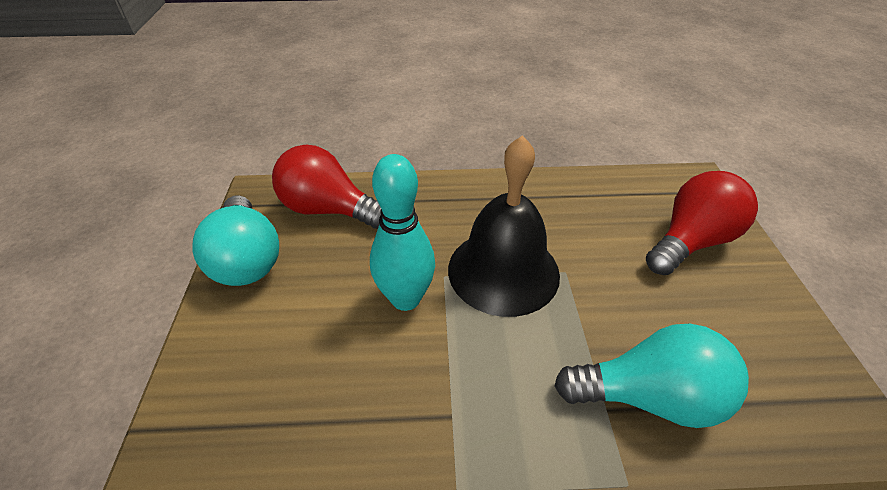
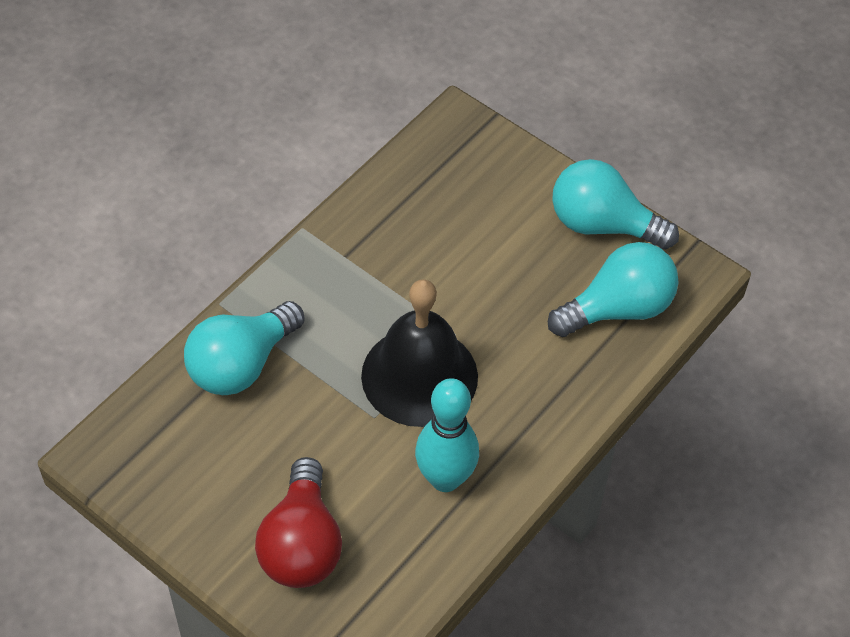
camera: 130 degrees right, 10 degrees up
(328, 210) = (617, 309): red light bulb -> turquoise light bulb
(405, 298) = (458, 295): turquoise bowling pin -> turquoise bowling pin (445, 478)

